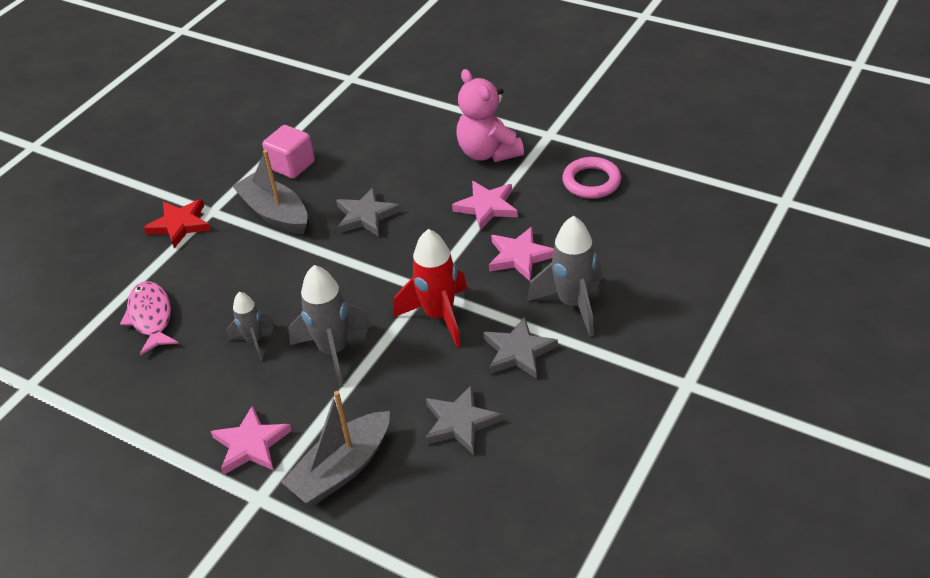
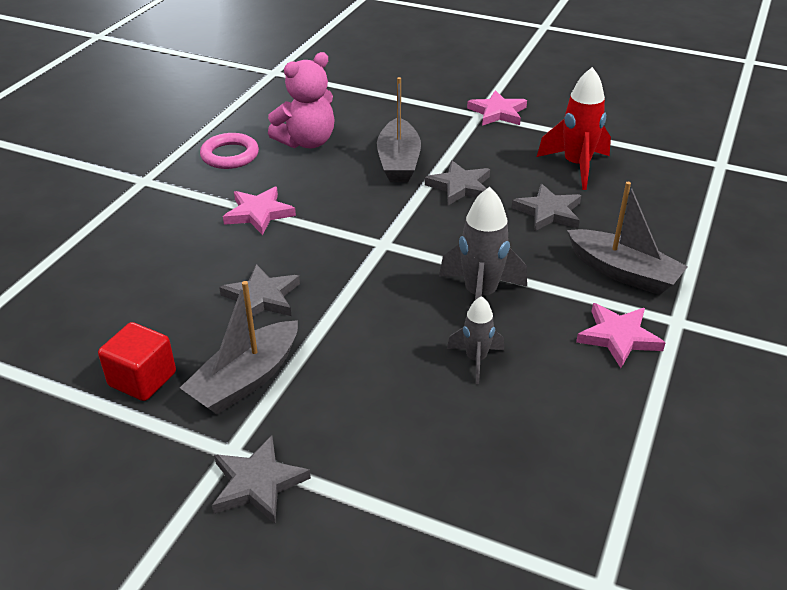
camera: 100 degrees left, 5 degrees down
(151, 317) = (450, 471): pink fish -> none
(180, 225) = (257, 483): red star -> grey star
(292, 165) = (142, 379): pink cube -> red cube
(439, 316) = (421, 232): red rocket -> red rocket (576, 166)
(488, 152) = (164, 217): pink teddy bear -> pink teddy bear (307, 142)
(519, 256) = (336, 191): pink star -> pink star (497, 112)
(573, 304) = (398, 162): grey rocket -> grey boat

